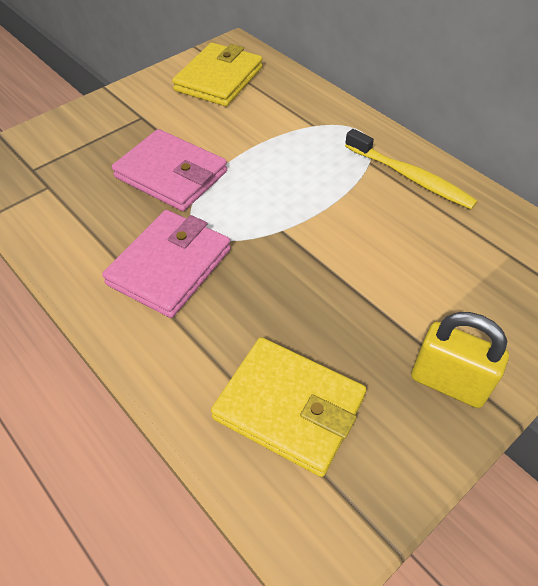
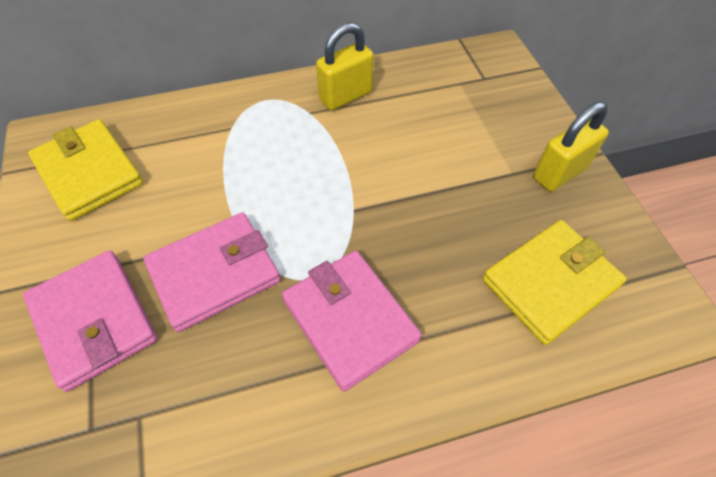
camera: 65 degrees left, 5 degrees up
(106, 136) = (94, 321): none -> pink wallet
(410, 177) = (345, 96): yellow toothbrush -> yellow padlock

